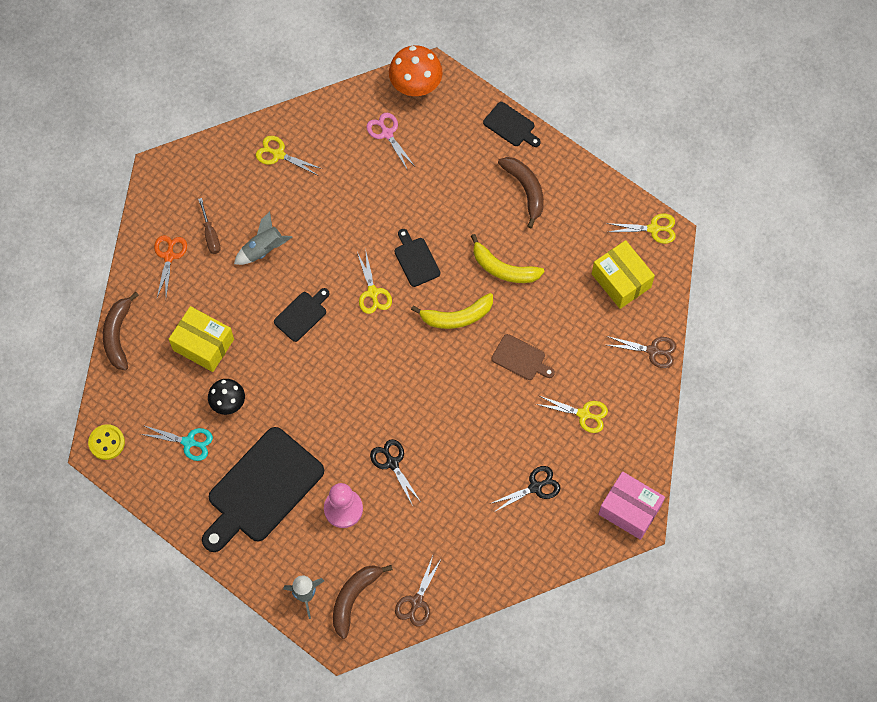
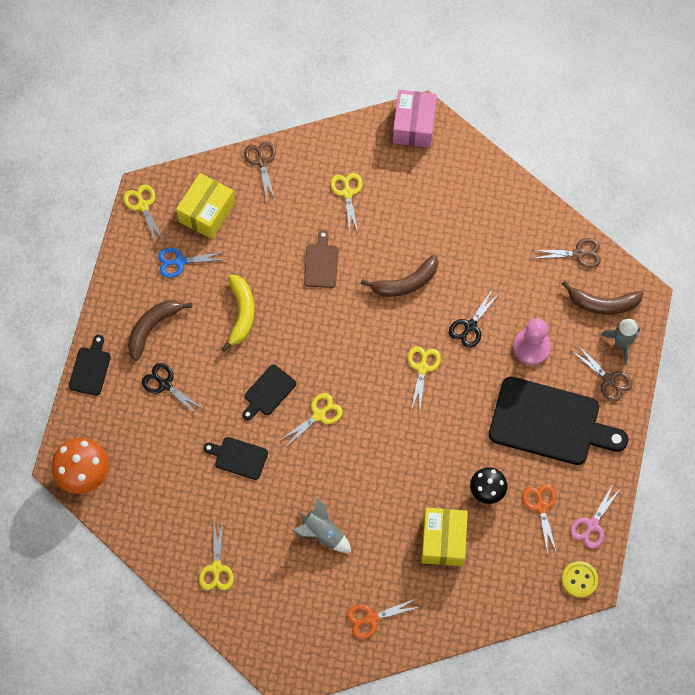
camera: 115 degrees left, 0 degrees up
(118, 335) = (473, 625): brown banana -> brown banana (405, 283)
(188, 442) = (541, 507): turquoise scissors -> orange scissors
(210, 235) = (331, 590): brown screwdriver -> none
(275, 564) = (608, 380): none -> brown scissors
(302, 314) = (370, 467): black cutting board -> black cutting board (238, 457)
(372, 401) = (422, 368): none -> yellow scissors
(387, 133) = (148, 477): pink scissors -> pink scissors (592, 525)
(457, 317) = (307, 333): yellow banana -> none
(535, 487) = (432, 204): black scissors -> black scissors (165, 384)
(581, 238) = (180, 261): none -> blue scissors

